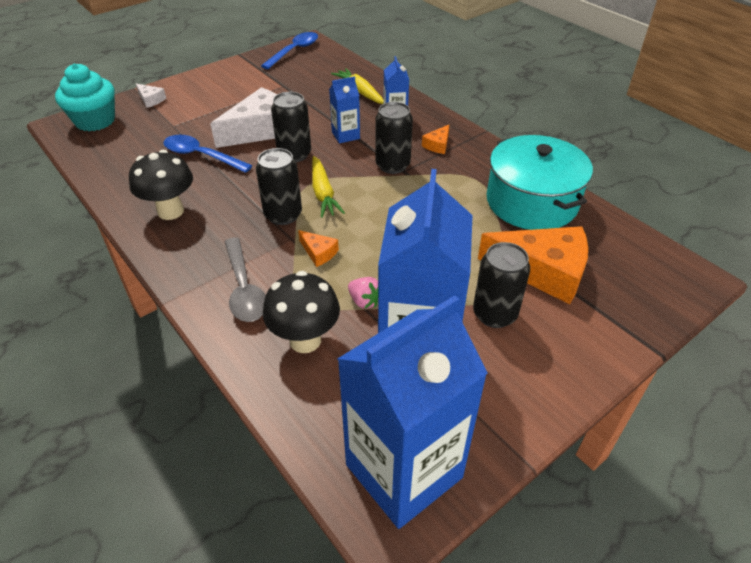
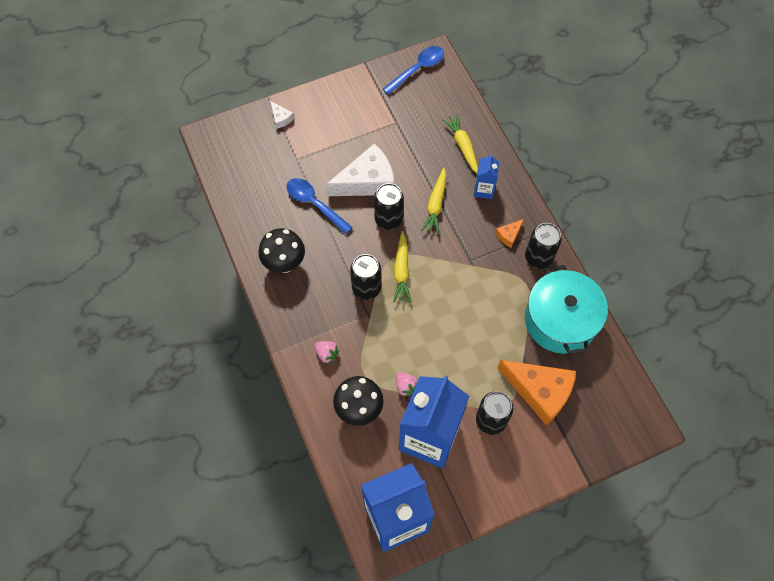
camera: 15 degrees right, 20 degrees up
(95, 121) = (233, 138): turquoise cupcake -> none
(244, 288) = (327, 354): grey spoon -> pink strawberry
(319, 253) = (384, 333): orange cheese -> none
(345, 135) = (435, 205): blue carton -> yellow carrot
(392, 165) = (464, 252): black can -> black can (538, 258)

